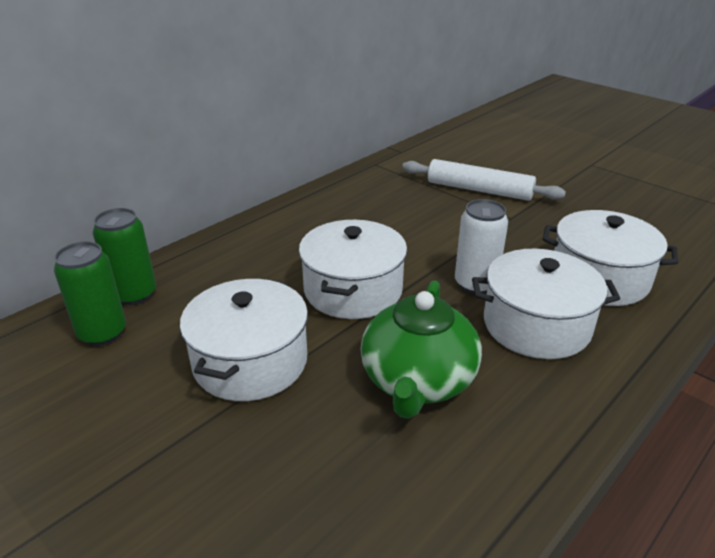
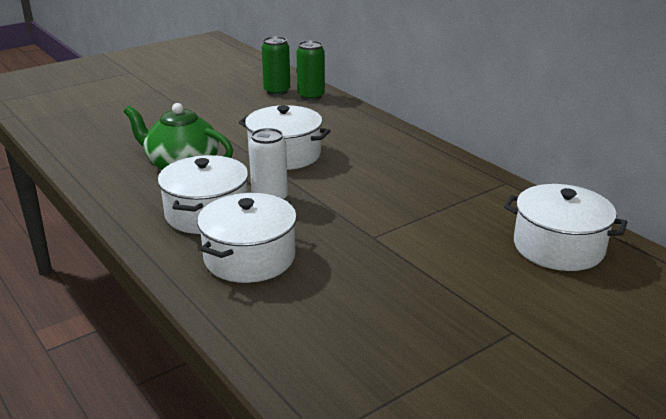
camera: 100 degrees right, 5 degrees down
(250, 361) = (230, 124): white pot -> white pot (558, 247)
(479, 190) = (438, 230): white rolling pin -> none

